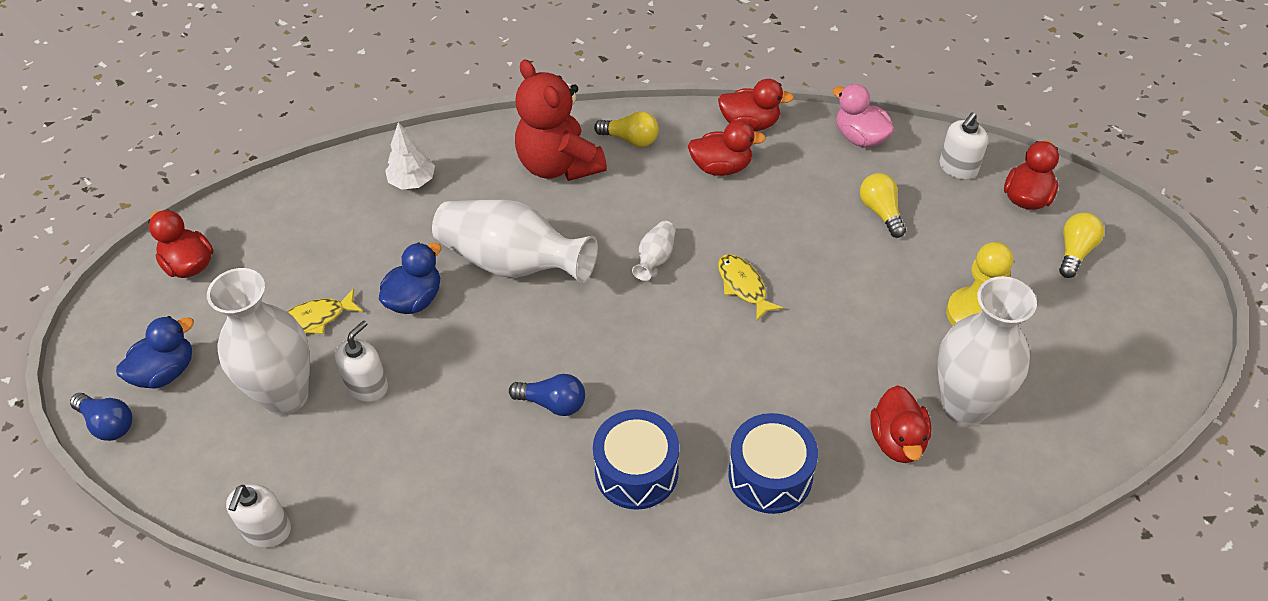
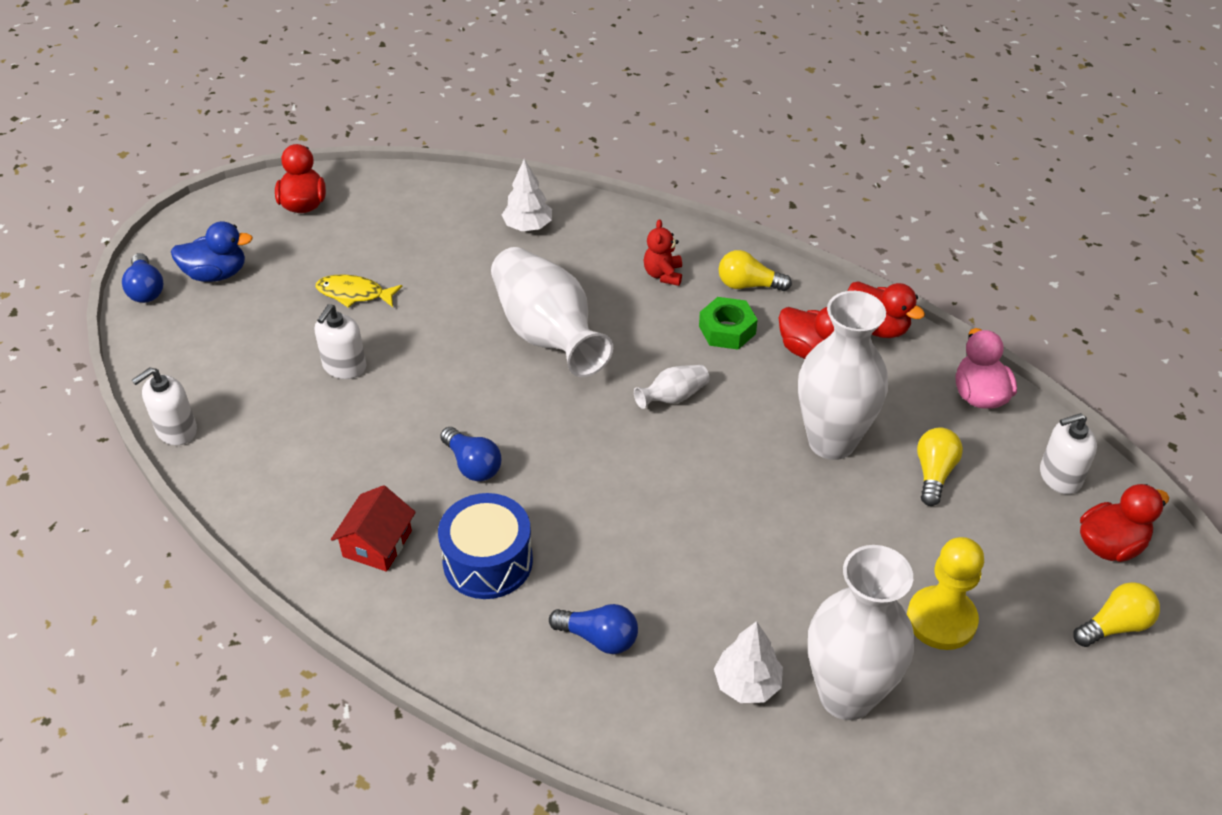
camera: 35 degrees right, 5 degrees down
(285, 396) = (280, 339): white vase -> white vase (831, 441)
(367, 386) = (344, 366): white soap dispenser -> white soap dispenser turned 135 degrees clockwise
(415, 299) = (442, 320): blue duck -> none
(537, 514) = (377, 544): none -> red house
(559, 165) = (663, 274): red teddy bear -> red teddy bear, size x0.45
(630, 139) = (748, 285): yellow light bulb -> yellow light bulb turned 135 degrees clockwise
(647, 183) = (727, 330): none -> green nut
(743, 286) = (731, 465): yellow fish -> none
(770, 475) = (599, 638): blue drum -> blue light bulb
(897, 440) = (747, 684): red duck -> white tree

